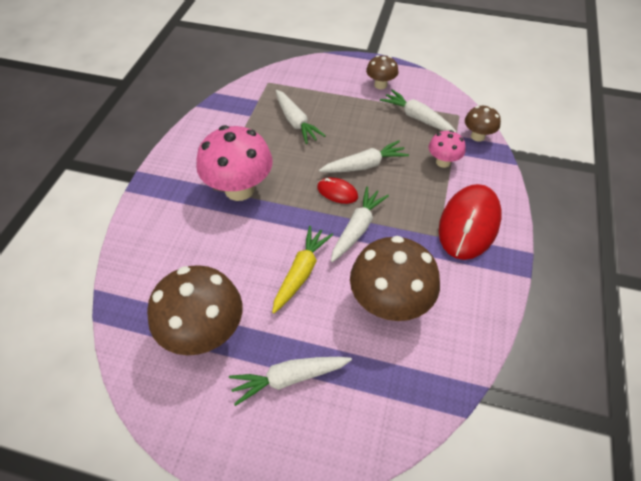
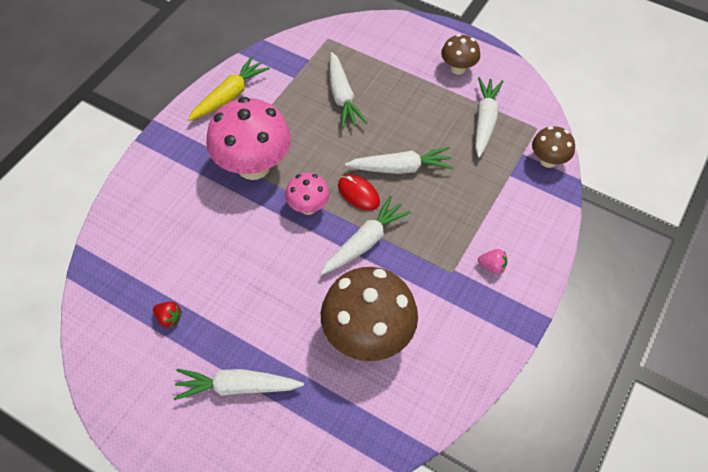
camera: 15 degrees right, 5 degrees up
(204, 333) = (169, 318): brown mushroom -> red strawberry
(301, 272) = (287, 277): yellow carrot -> yellow carrot (229, 95)
(417, 118) = (484, 121): white carrot -> white carrot turned 45 degrees clockwise
(443, 162) = (493, 184): pink mushroom -> pink mushroom (308, 207)
(469, 224) = (492, 266): red mouse -> pink strawberry

